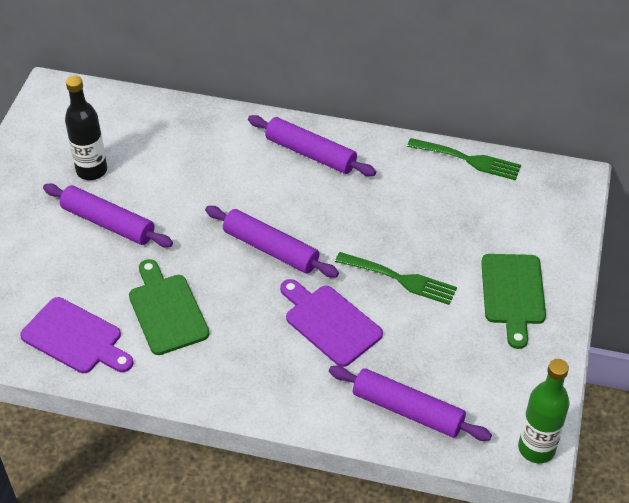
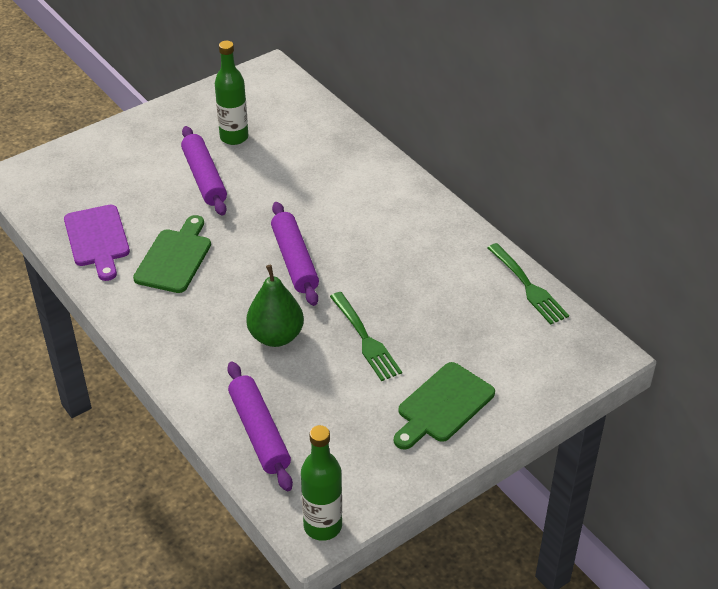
camera: 40 degrees right, 5 degrees down
(92, 170) = (234, 137): black bottle -> green bottle
(310, 153) = (404, 211): purple rolling pin -> none
(329, 323) = (276, 336): purple cutting board -> green pear

